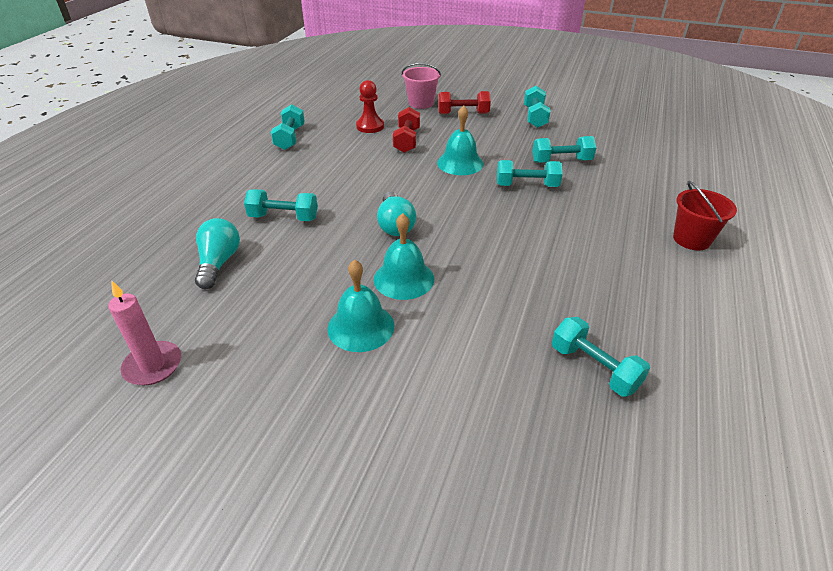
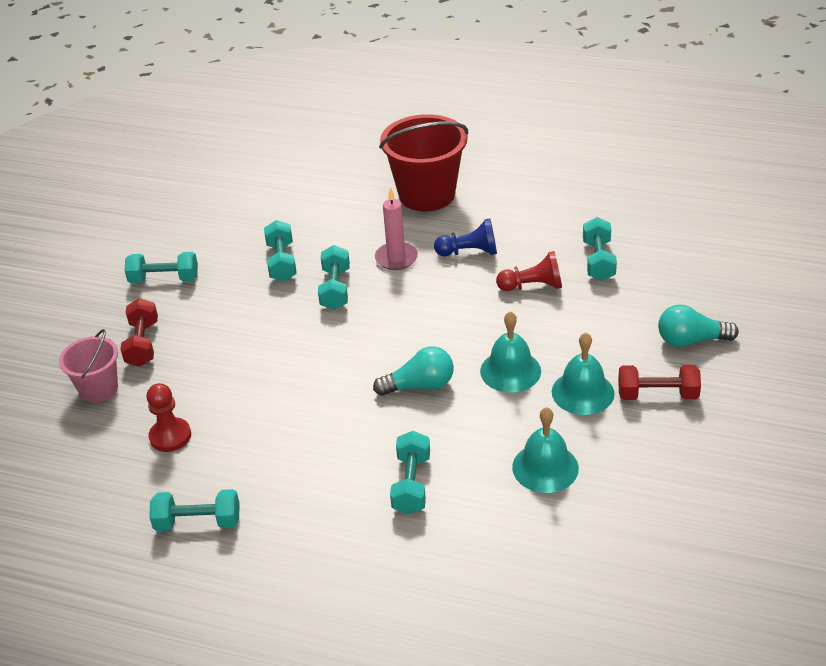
camera: 90 degrees left, 0 degrees up
(153, 365) = (666, 528): pink candle -> pink candle (396, 258)
(219, 263) = (506, 522): turquoise light bulb -> turquoise light bulb (691, 340)
(407, 141) = (219, 393): red dumbbell -> red dumbbell (657, 395)
(460, 163) = (283, 341): turquoise bell -> turquoise bell (545, 467)
(538, 305) = (532, 286): none -> red pawn
(593, 263) = (469, 252): none -> blue pawn
(594, 368) = (598, 261): turquoise dumbbell -> turquoise dumbbell turned 45 degrees counterclockwise
(691, 239) = (427, 194): red bucket -> red bucket, size x1.74

